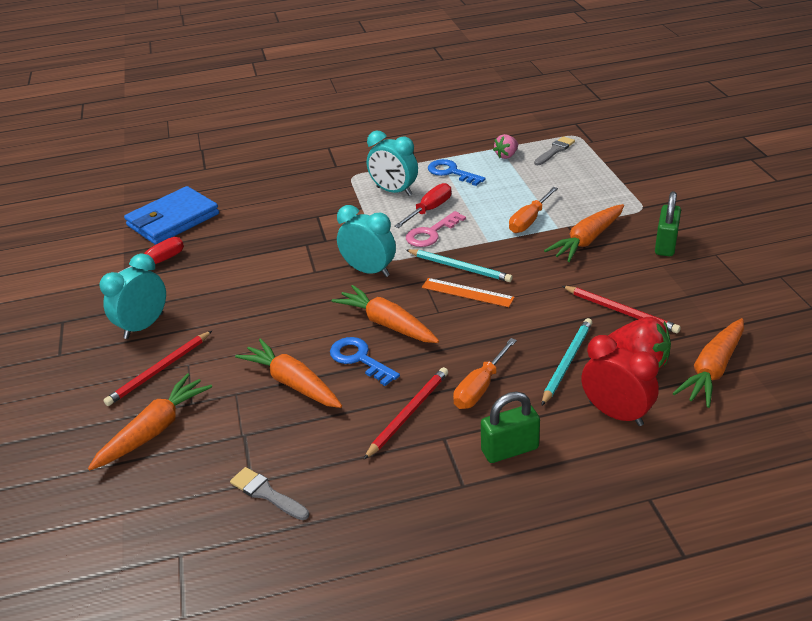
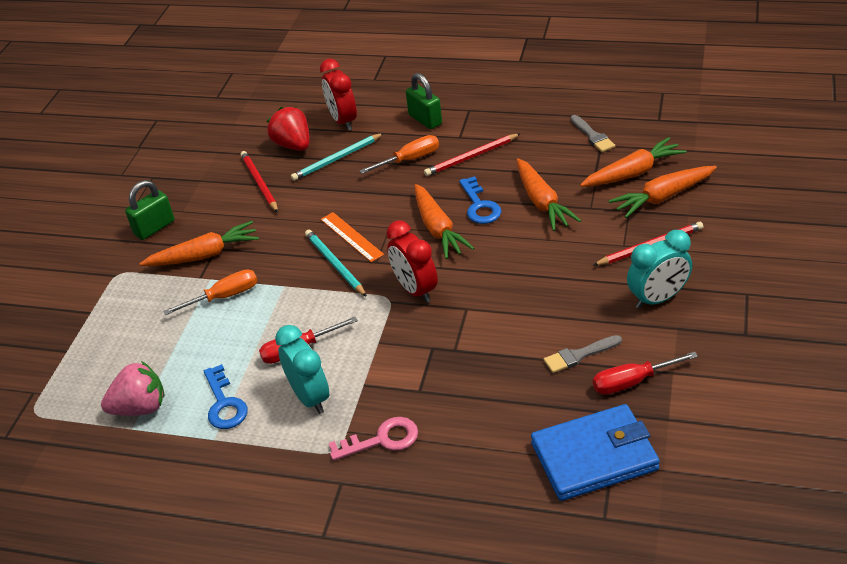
camera: 150 degrees left, 5 degrees up
(369, 271) = (415, 290): turquoise clock -> red clock
(431, 233) = (324, 315): pink key -> pink key (382, 440)
(506, 155) = (141, 407): pink strawberry -> pink strawberry, size x1.63
(509, 449) = (425, 120): green padlock -> green padlock turned 45 degrees clockwise
(555, 150) = (86, 393): grey brush -> grey brush (579, 355)
(712, 370) = (256, 128): orange carrot -> orange carrot (633, 173)

